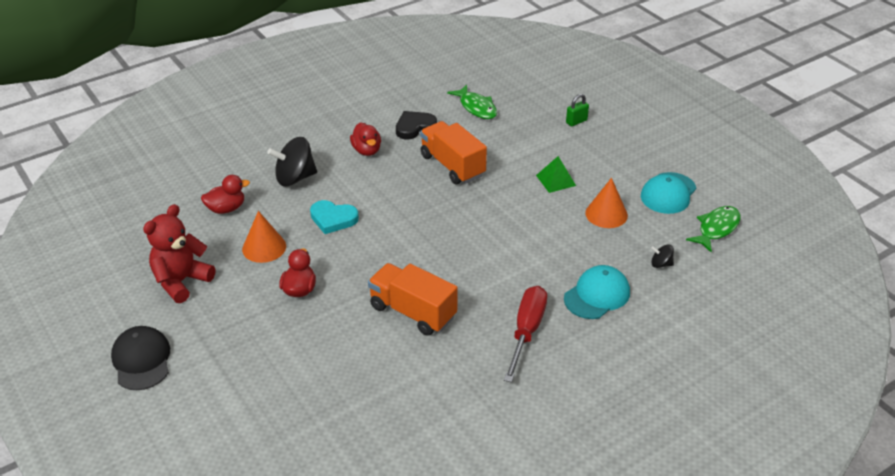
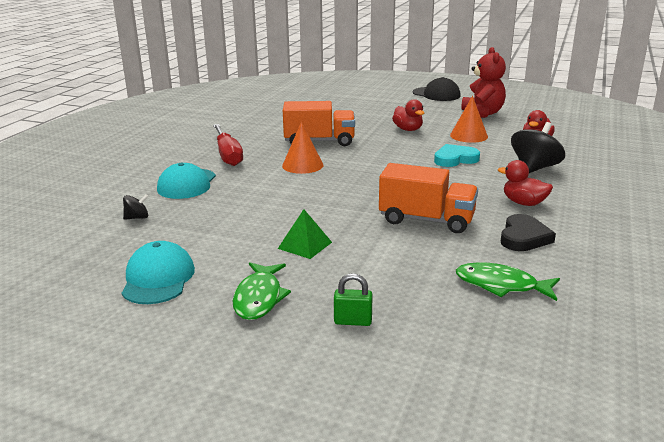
camera: 145 degrees right, 15 degrees down
(576, 121) = (353, 321): green padlock -> green padlock turned 75 degrees clockwise
(606, 214) = (221, 236): orange cone -> orange cone (302, 165)
(716, 228) = (81, 264): green fish -> green fish (259, 298)

